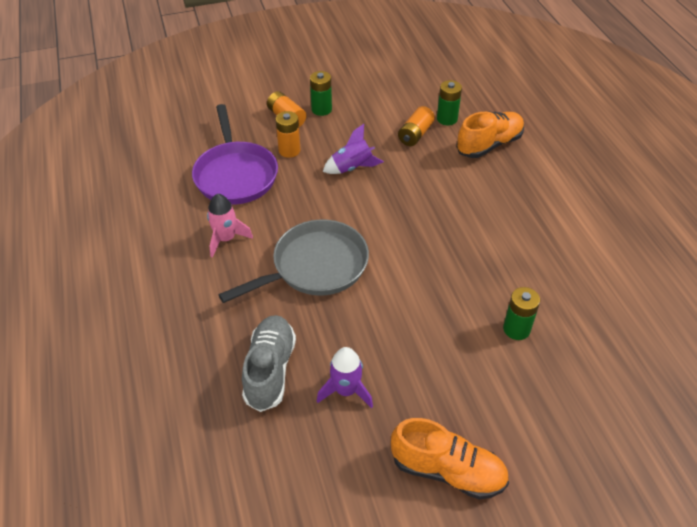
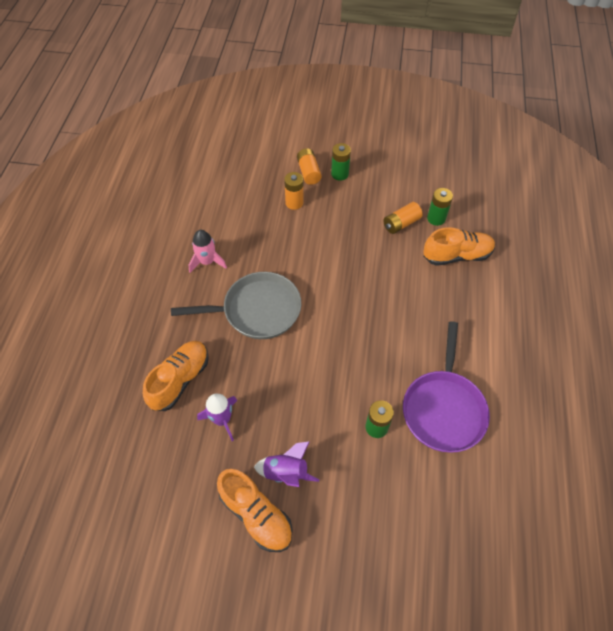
camera: 25 degrees right, 10 degrees up
(235, 175) = (243, 209): purple pan -> purple pan (443, 408)
(270, 370) = (180, 380): grey shoe -> orange shoe
(352, 167) = (333, 236): purple rocket -> purple rocket (286, 472)

